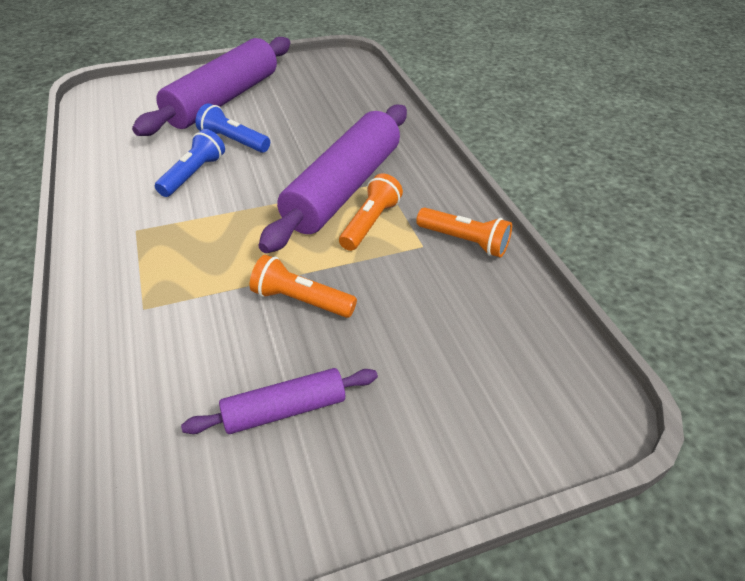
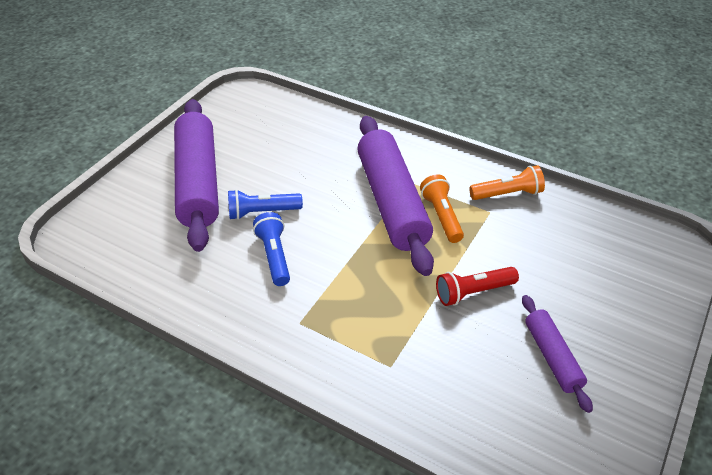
camera: 40 degrees left, 0 degrees up
(285, 409) = (552, 357): purple rolling pin -> purple rolling pin turned 45 degrees counterclockwise
(301, 300) = (473, 292): orange flashlight -> red flashlight

